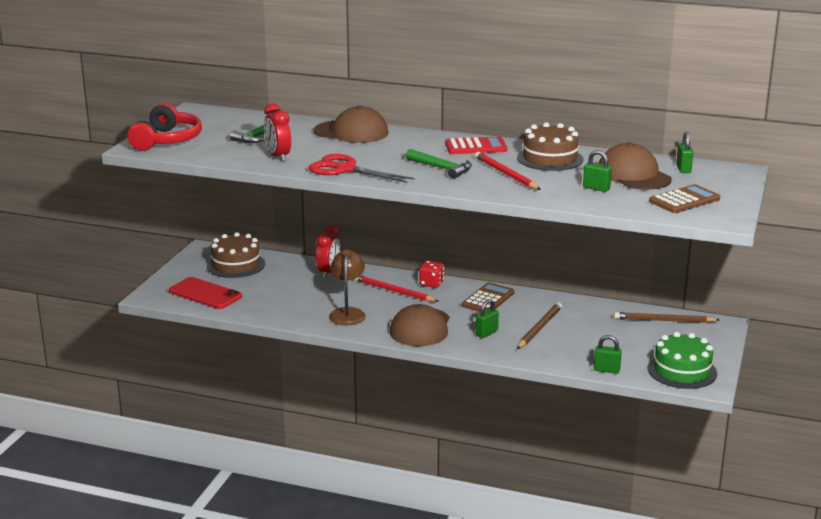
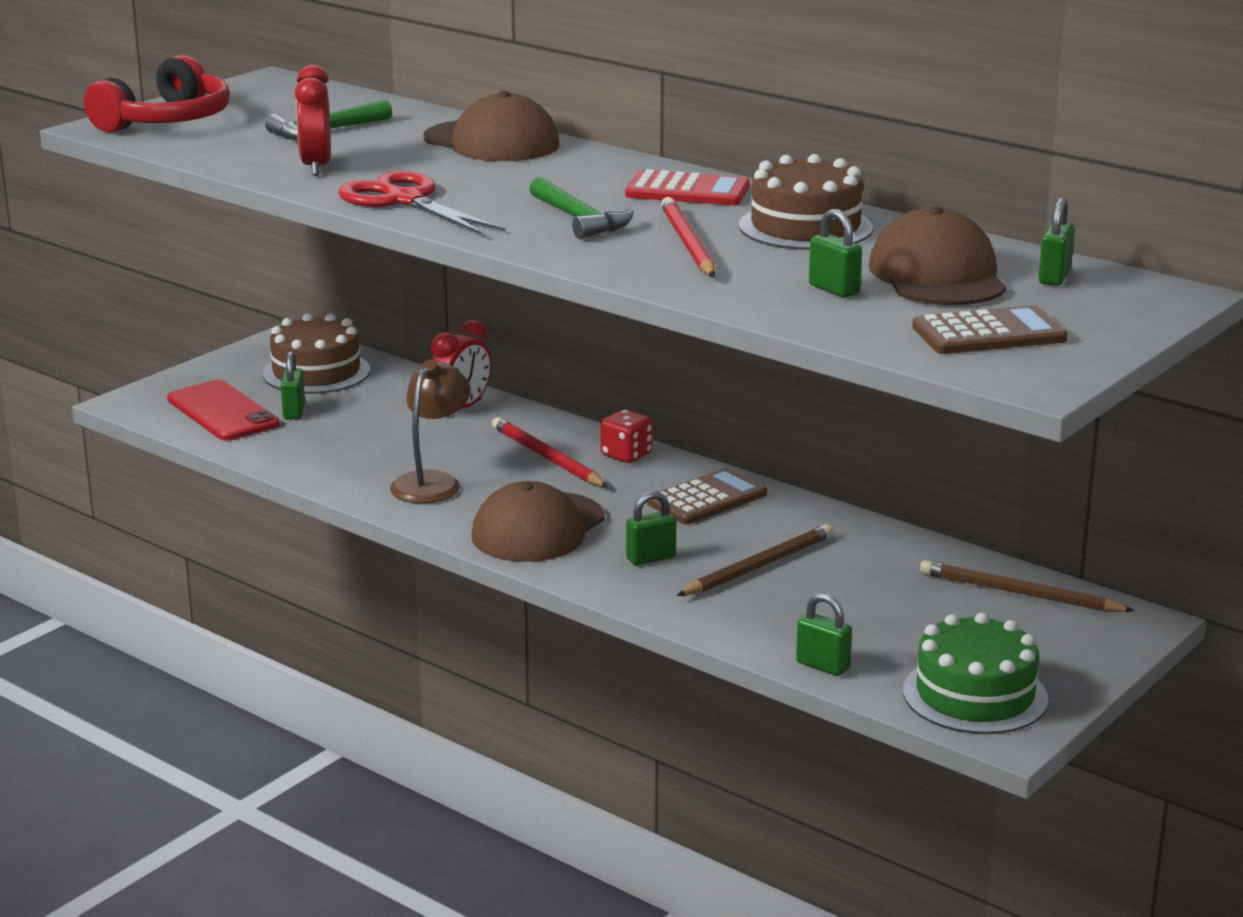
camera: 20 degrees right, 0 degrees up
(243, 288) = (294, 412): none -> green padlock

